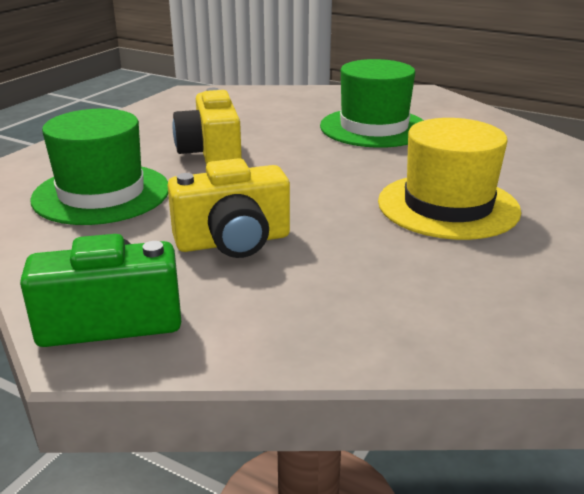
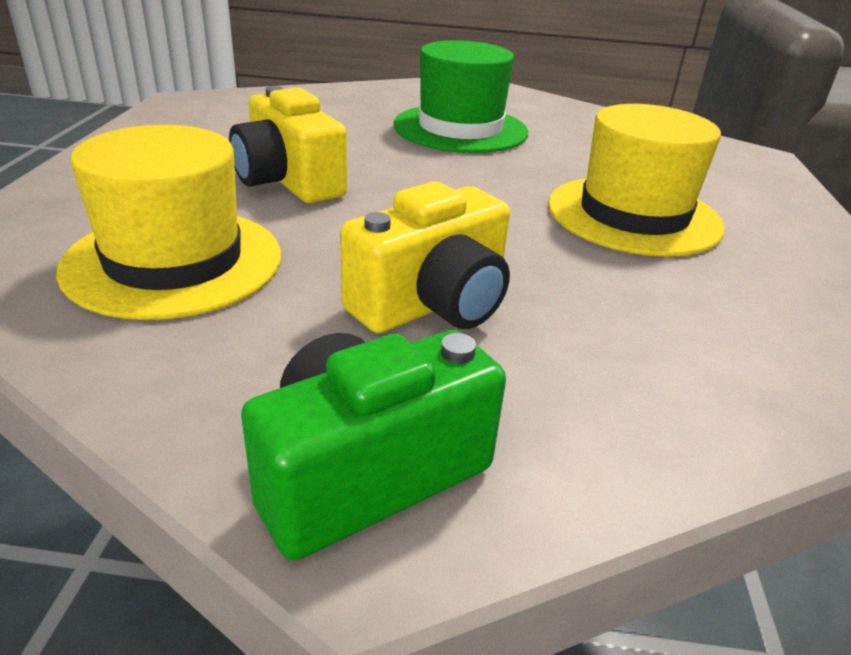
camera: 25 degrees left, 5 degrees up
(101, 194) = (174, 261): green hat -> yellow hat

